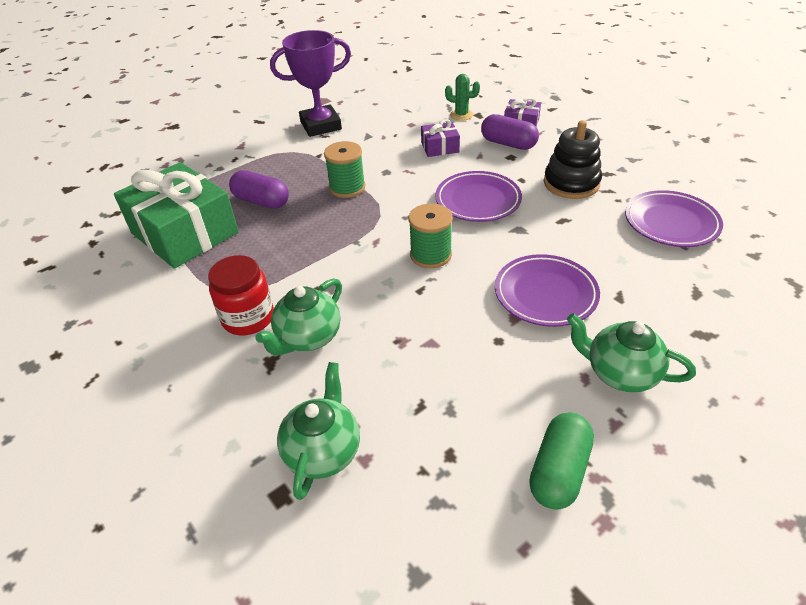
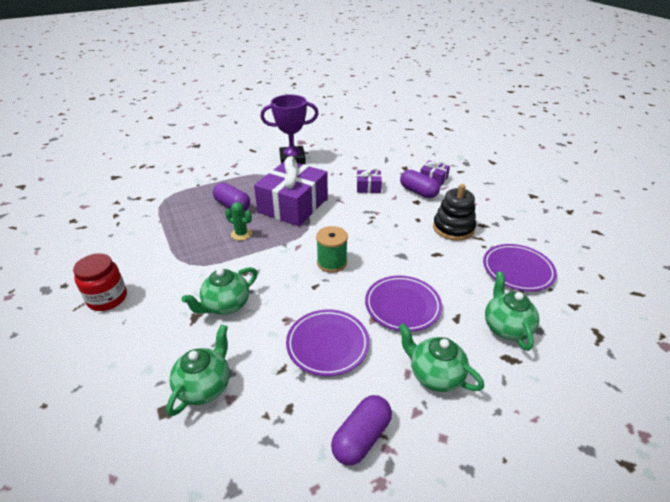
camera: 10 degrees right, 5 degrees down
(184, 233) = (175, 218): green gift -> none
(248, 318) = (192, 284): red jar -> red jar (107, 298)
(347, 187) = (293, 205): green spool -> purple gift
(461, 115) = (392, 166): green cactus -> green cactus (241, 234)
(478, 201) = (380, 229): purple plate -> purple plate (327, 344)
(559, 471) = (361, 437): green capsule -> purple capsule
(684, 297) = (506, 327): none -> green teapot

